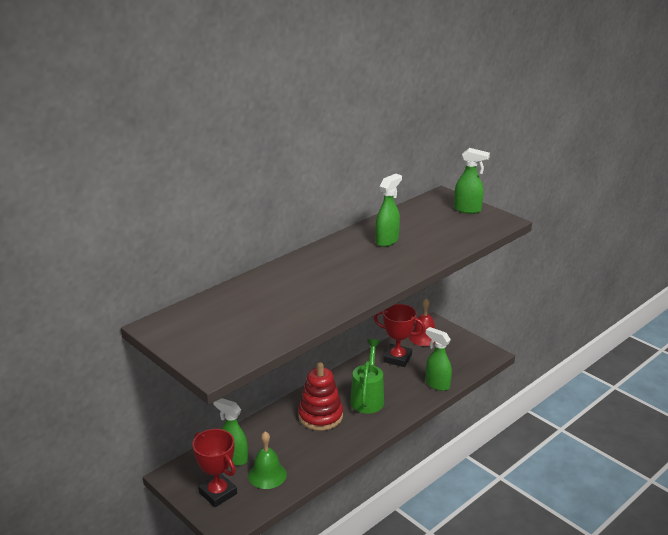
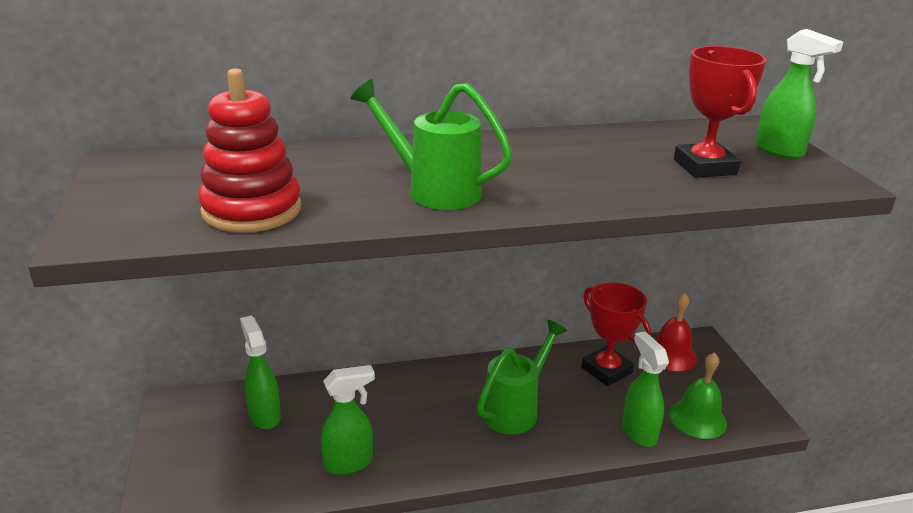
camera: 30 degrees right, 0 degrees up
(218, 493) = (196, 454): red trophy -> red trophy (704, 167)
(267, 475) = (280, 459): green bell -> green bell (697, 418)
(320, 416) = (427, 407): red stacking toy -> red stacking toy (252, 210)
(339, 287) = (434, 190): none -> green watering can
(387, 241) = (591, 155): green spray bottle -> green spray bottle (349, 463)

